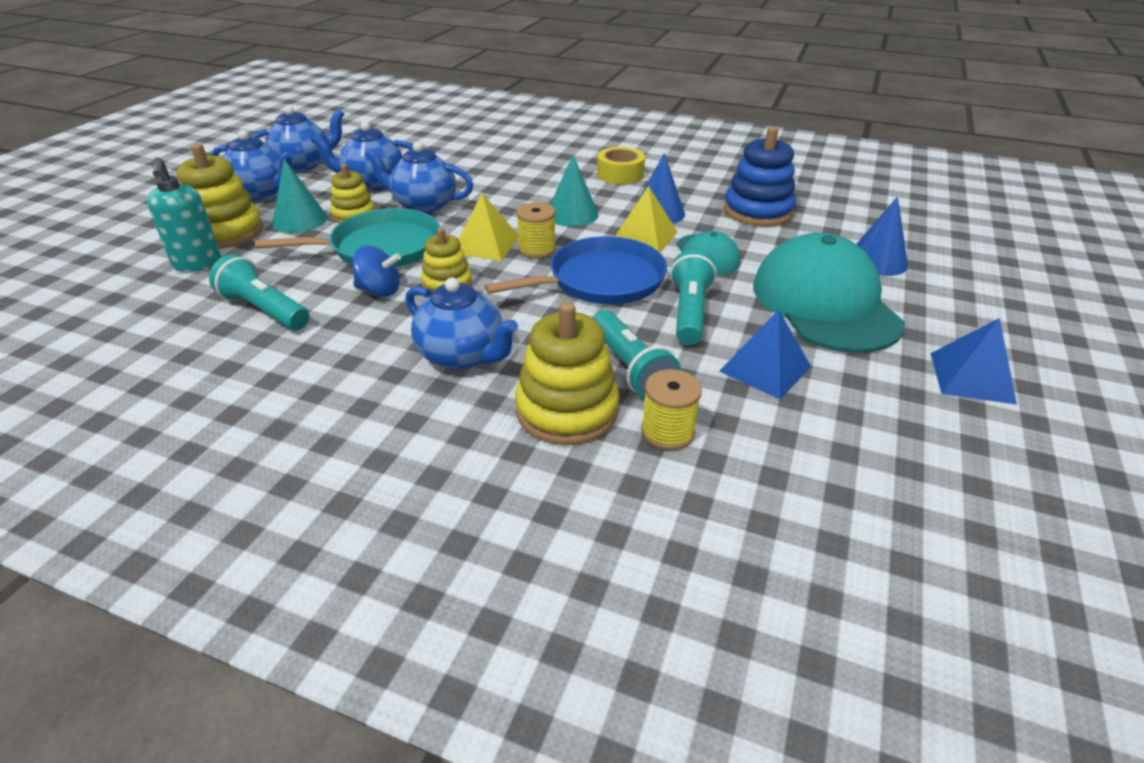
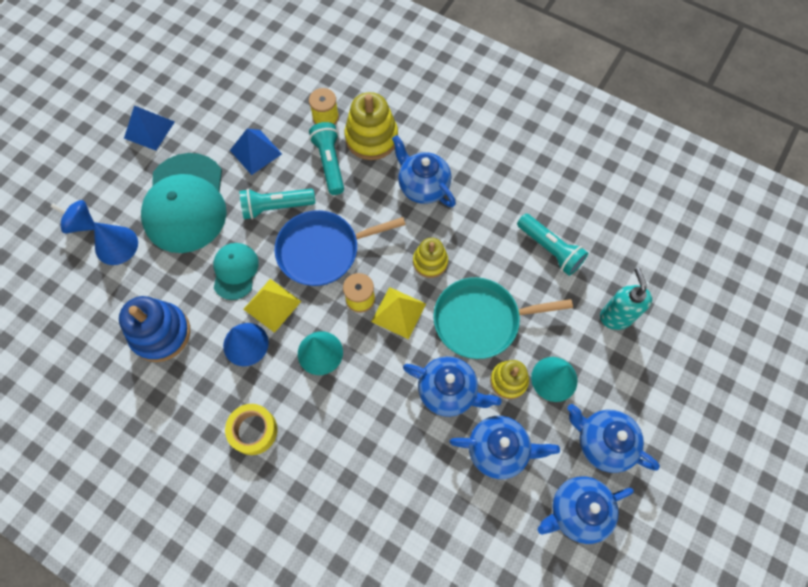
camera: 170 degrees left, 30 degrees up
(225, 232) = (611, 366): yellow stacking toy -> none
(379, 291) = (476, 261): blue spinning top -> blue spinning top (81, 224)
(689, 312) = (276, 207): turquoise flashlight -> turquoise flashlight turned 60 degrees clockwise

